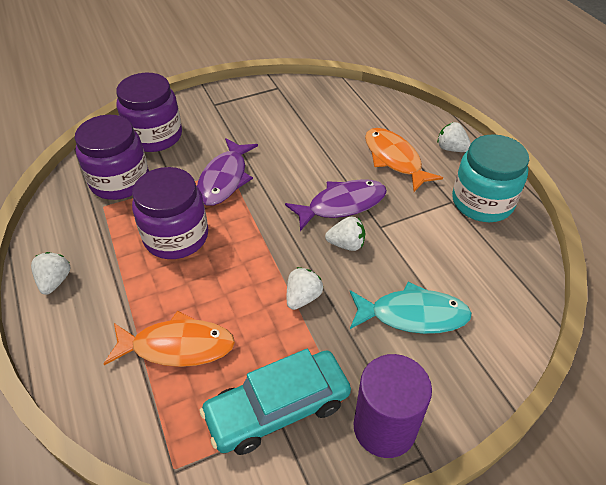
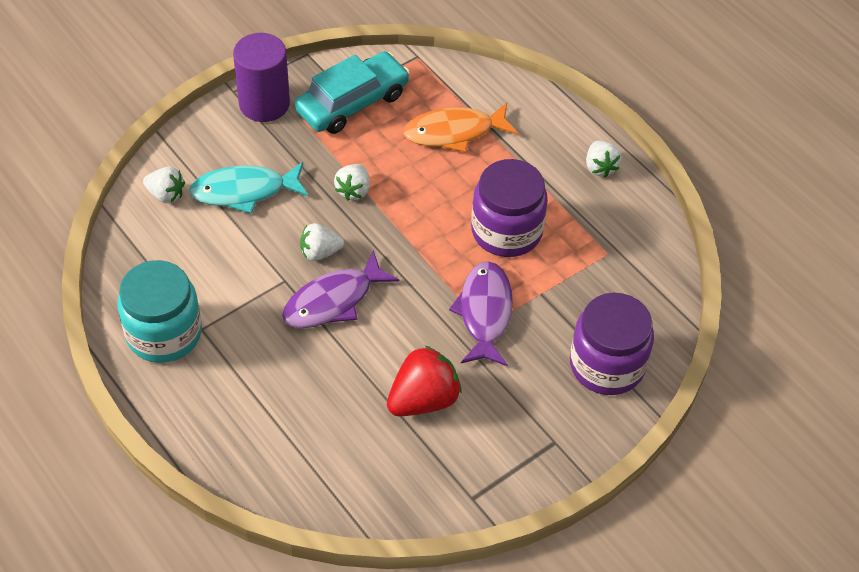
camera: 165 degrees right, 5 degrees up
(120, 181) = (609, 288): purple jar -> none
(291, 135) = (423, 399): none -> red strawberry
(394, 159) = (275, 381): orange fish -> none
(451, 149) = (198, 414): white strawberry -> white strawberry (166, 194)

